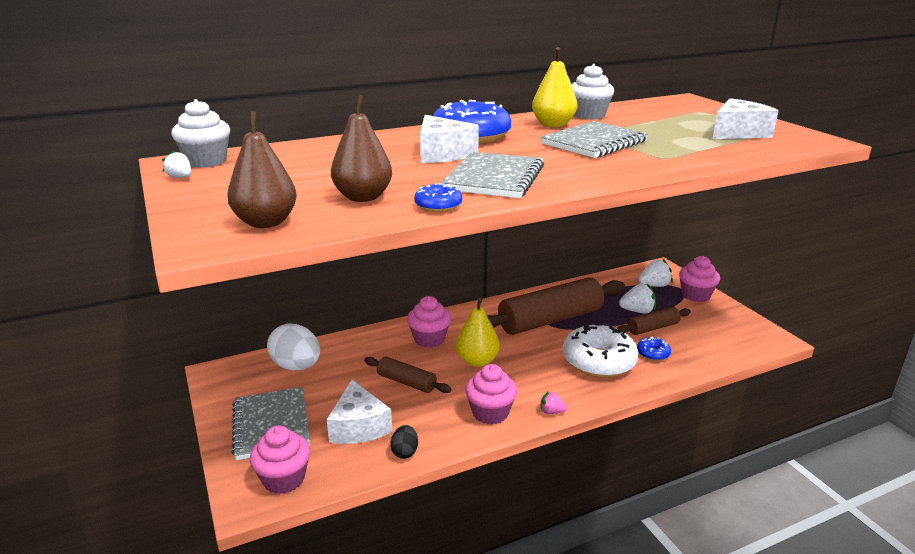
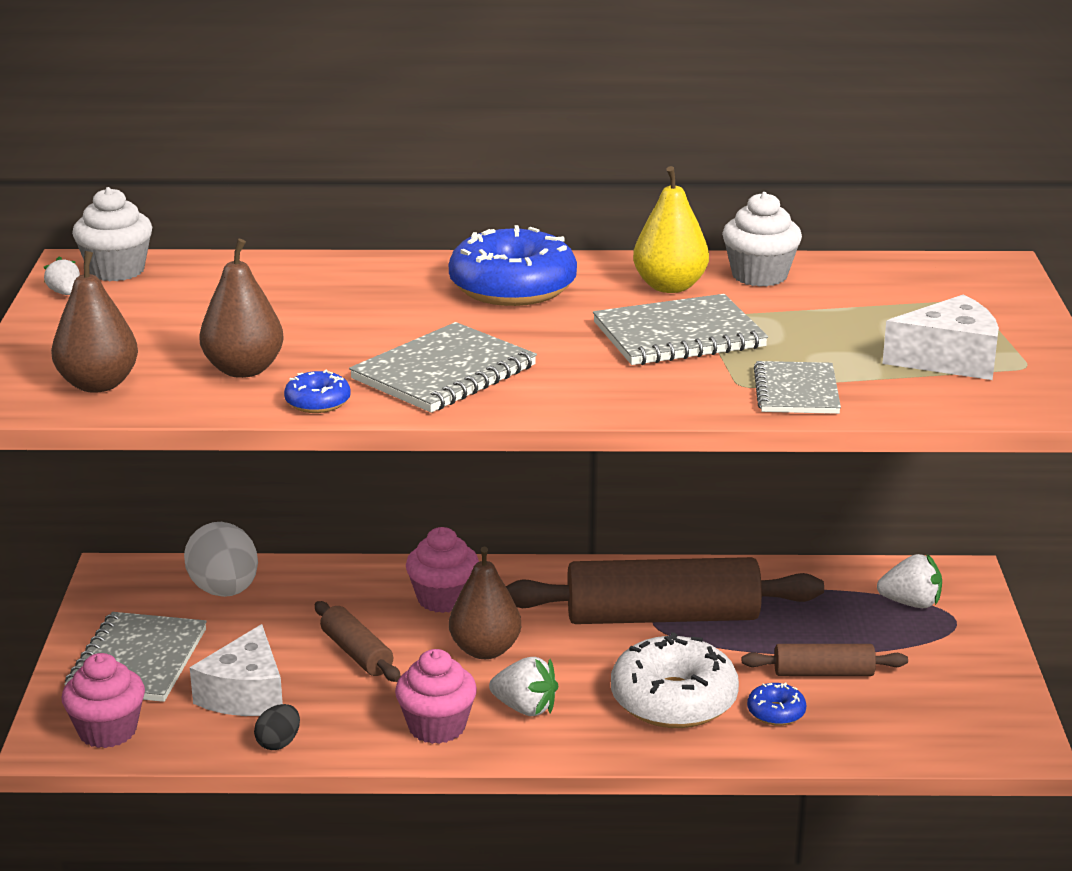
camera: 25 degrees right, 0 degrees up
(442, 153) = (430, 315): white cheese -> none
(477, 361) = (485, 650): yellow pear -> brown pear
(551, 412) = (525, 750): pink strawberry -> none
(637, 311) = (828, 639): white strawberry -> white strawberry (525, 708)
(695, 295) = (969, 638): pink cupcake -> none
(696, 156) = (796, 391): none -> grey notebook

